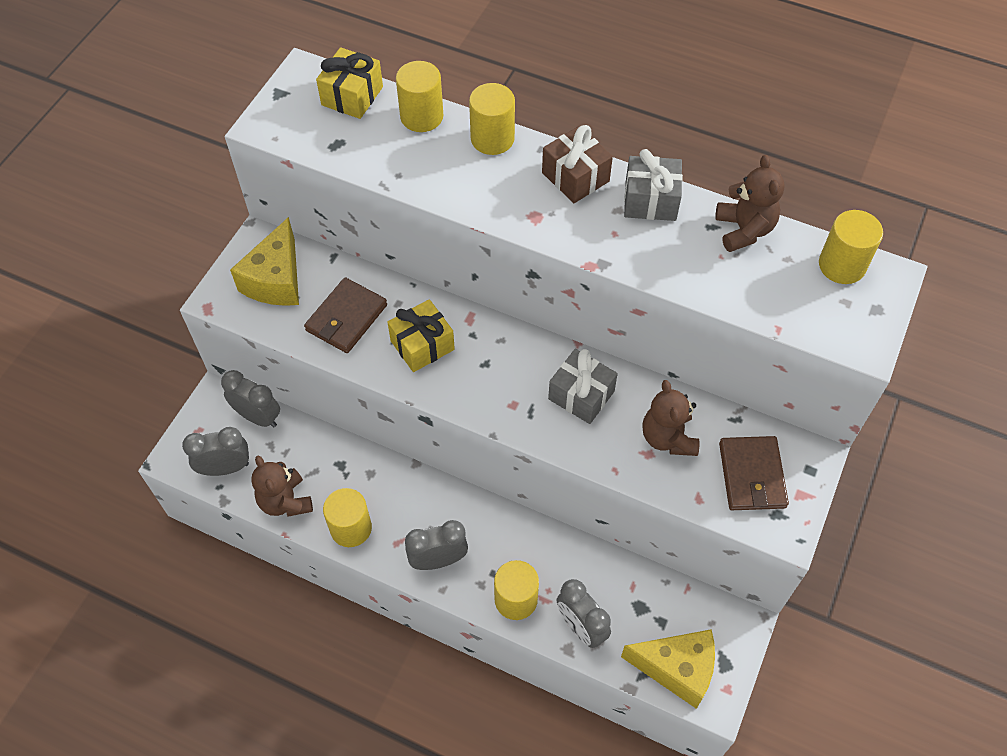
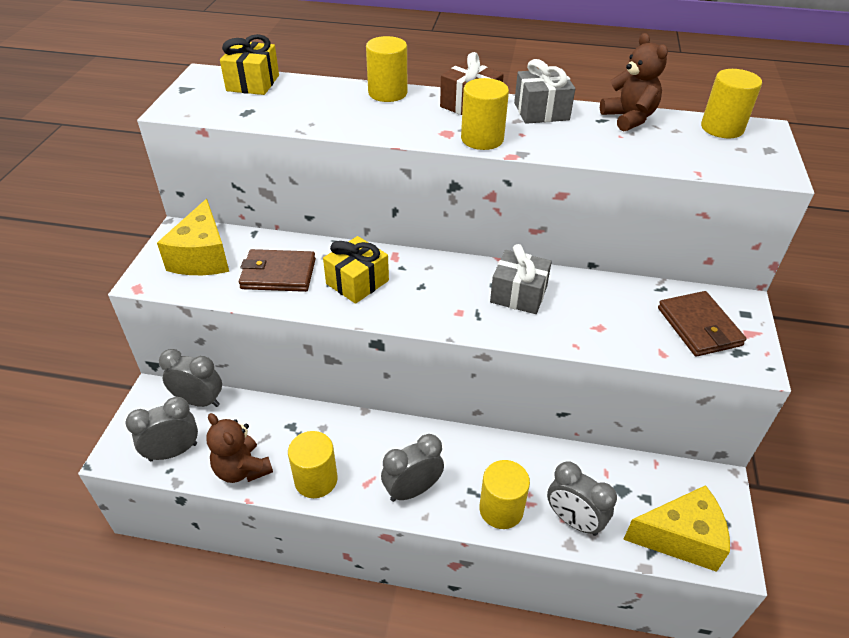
camera: 15 degrees left, 15 degrees down
(346, 318) = (278, 274): brown wallet -> brown wallet turned 75 degrees clockwise
(421, 116) = (320, 88): yellow cylinder -> yellow cylinder (482, 139)
(668, 437) = (611, 312): brown teddy bear -> none

